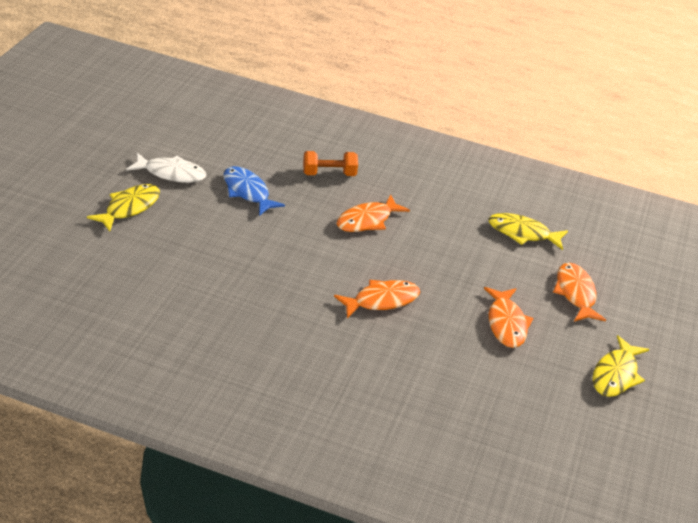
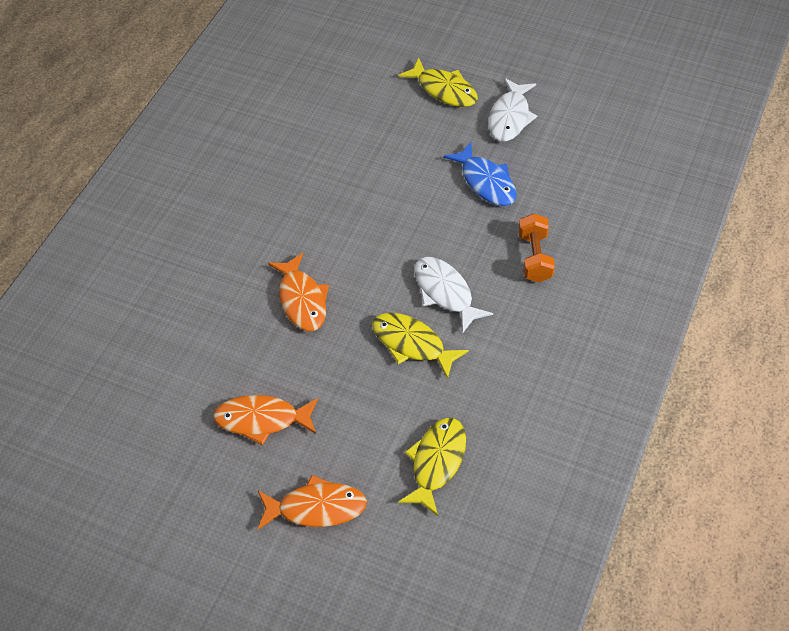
camera: 100 degrees right, 15 degrees up
(247, 192) = (486, 182): blue fish -> blue fish turned 90 degrees clockwise
(367, 220) = (445, 292): orange fish -> white fish
(616, 375) = (170, 527): yellow fish -> yellow fish (412, 344)

